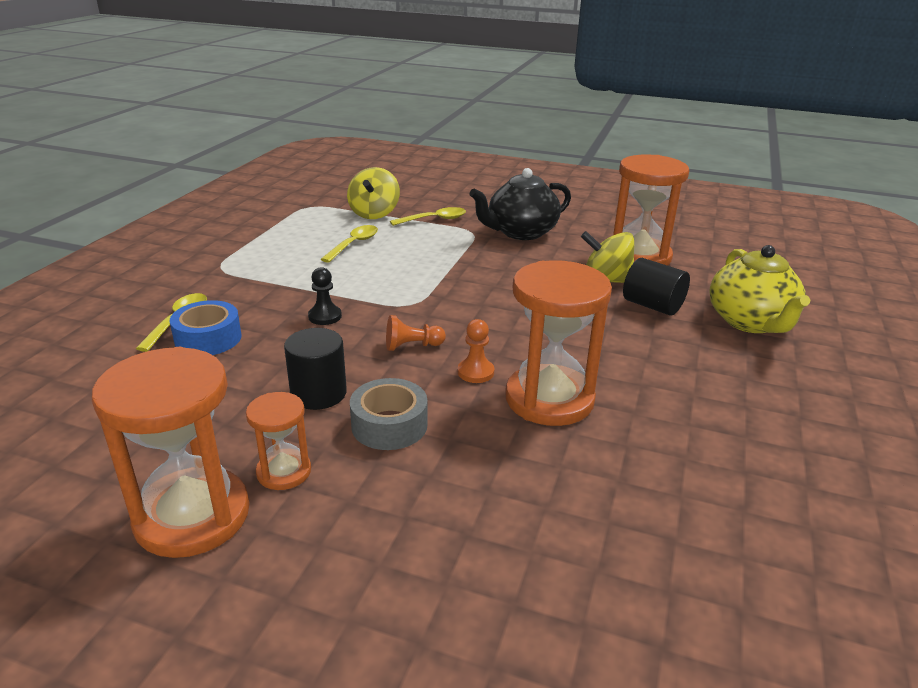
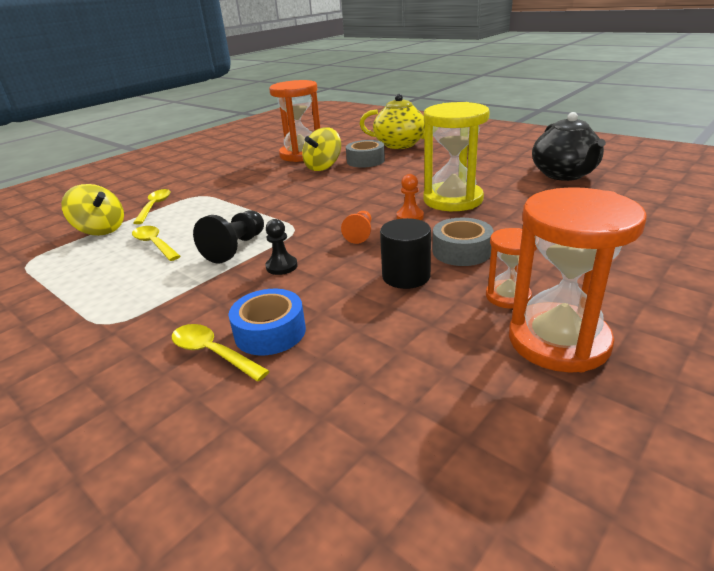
camera: 65 degrees left, 0 degrees up
(357, 284) = (236, 248): none -> black pawn
(521, 232) = (223, 180): black teapot -> black teapot (564, 174)
(549, 399) = (453, 200): orange hourglass -> yellow hourglass
(652, 306) = (365, 161): black cylinder -> grey tape

